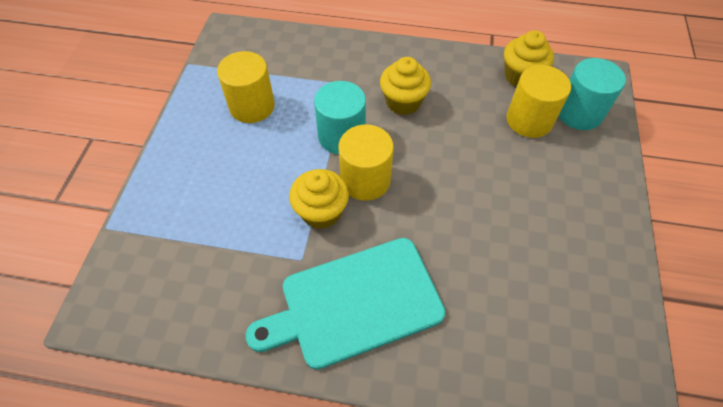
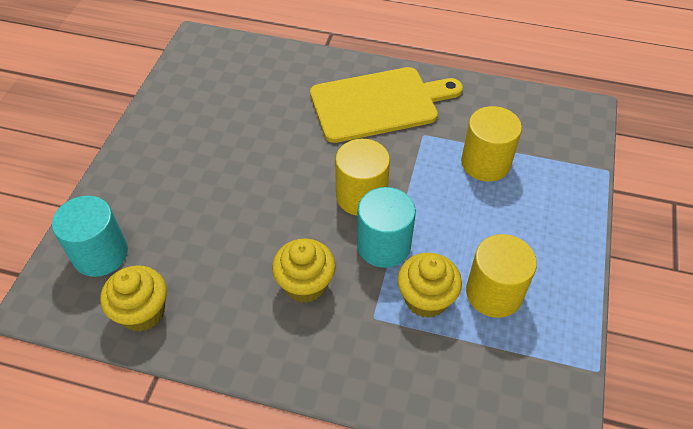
camera: 175 degrees left, 5 degrees down
(321, 212) = (406, 170): yellow cupcake -> yellow cupcake (426, 299)
(355, 303) = (379, 104): turquoise cutting board -> yellow cutting board
(529, 120) = (163, 249): yellow cylinder -> yellow cylinder (485, 163)

